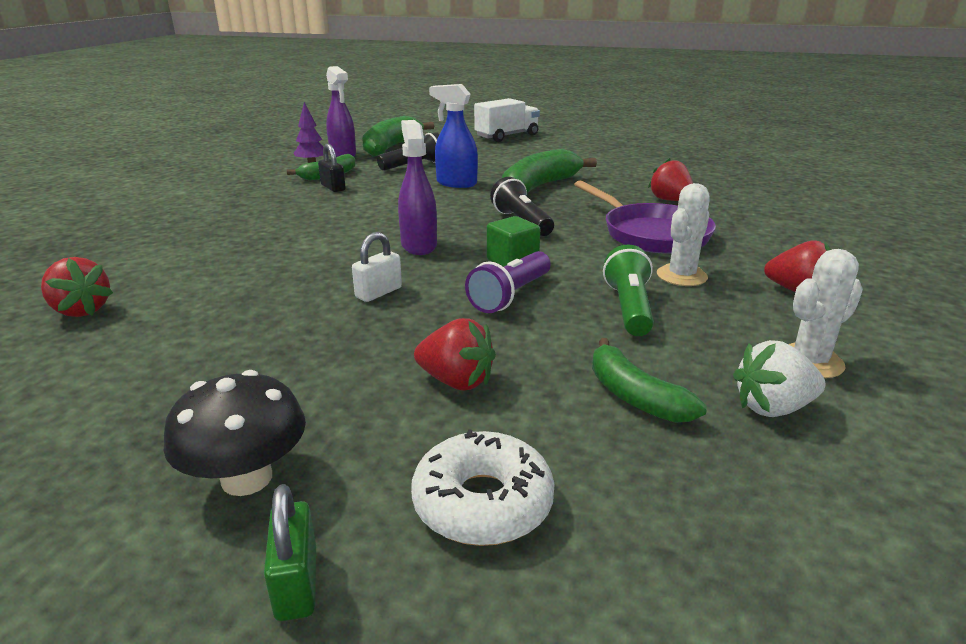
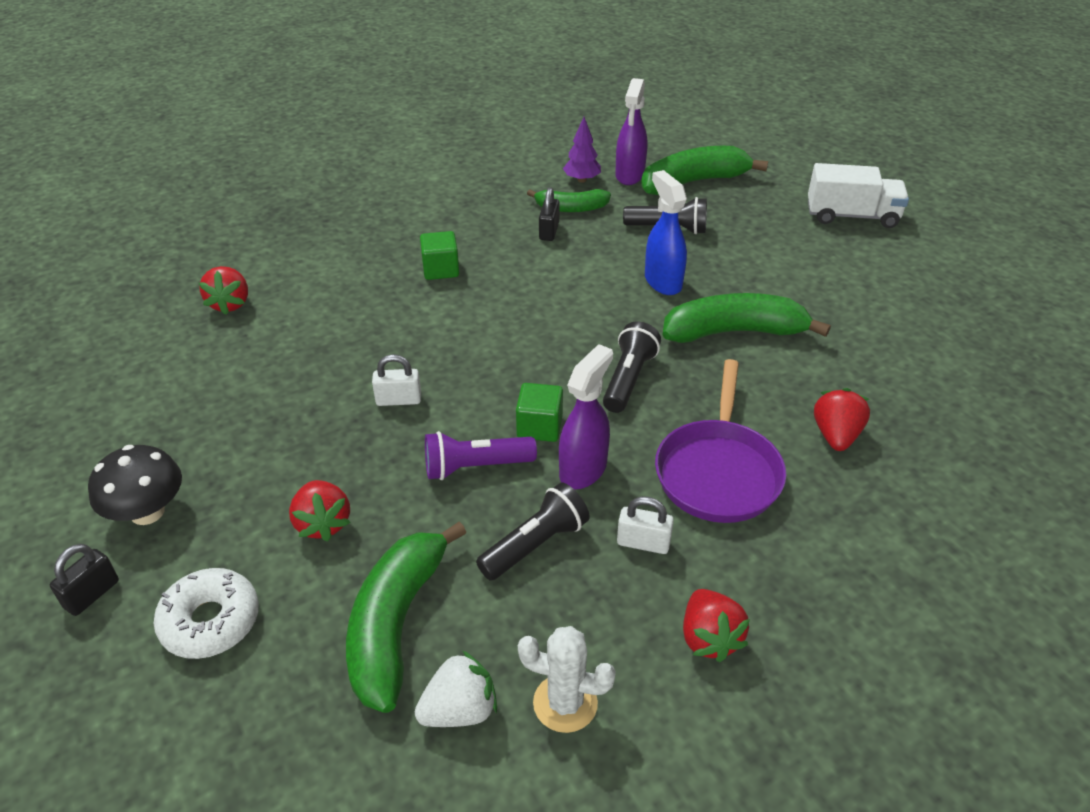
camera: 45 degrees right, 15 degrees up
(279, 226) = (440, 269): none -> green cube
(296, 583) = (92, 594): green padlock -> black padlock
(418, 245) = (501, 359): purple spray bottle -> purple spray bottle (583, 469)
(628, 308) = (535, 544): green flashlight -> black flashlight
(634, 396) = (396, 624): green banana -> green banana, size x1.67
(681, 276) = (643, 543): white cactus -> white padlock
(772, 408) = (460, 710): white strawberry -> white strawberry turned 120 degrees clockwise

